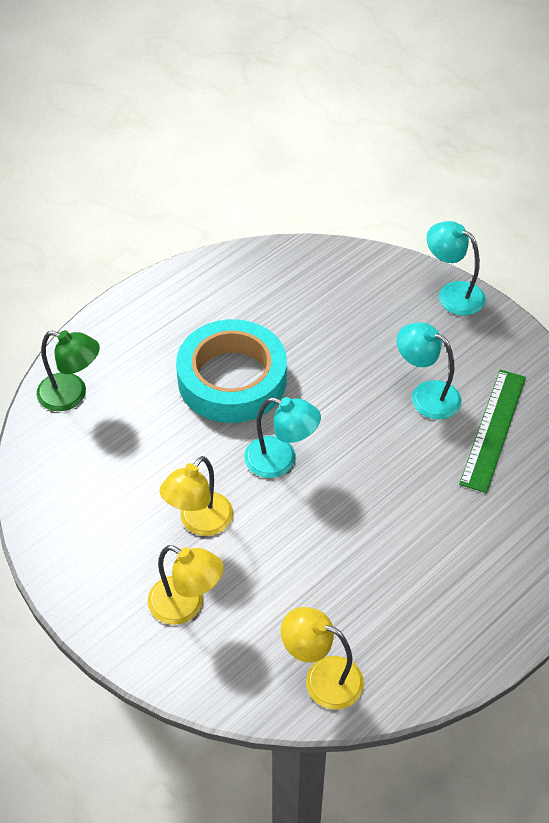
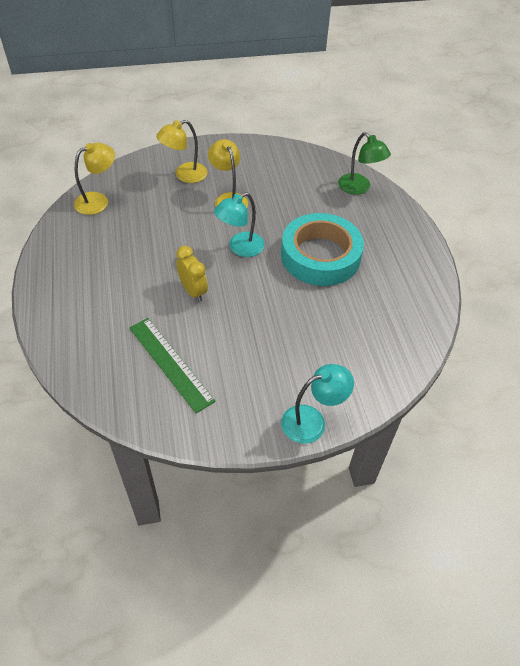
camera: 120 degrees right, 0 degrees up
(71, 395) = (359, 188): green lamp -> green lamp turned 90 degrees counterclockwise
(386, 467) = (193, 291): none -> yellow clock
(426, 395) = (229, 344): turquoise lamp -> none

